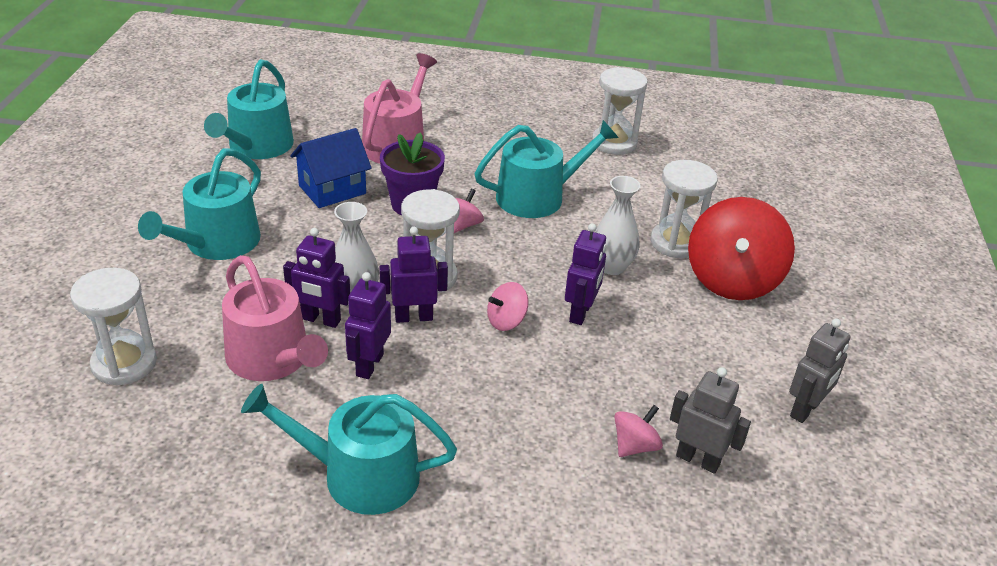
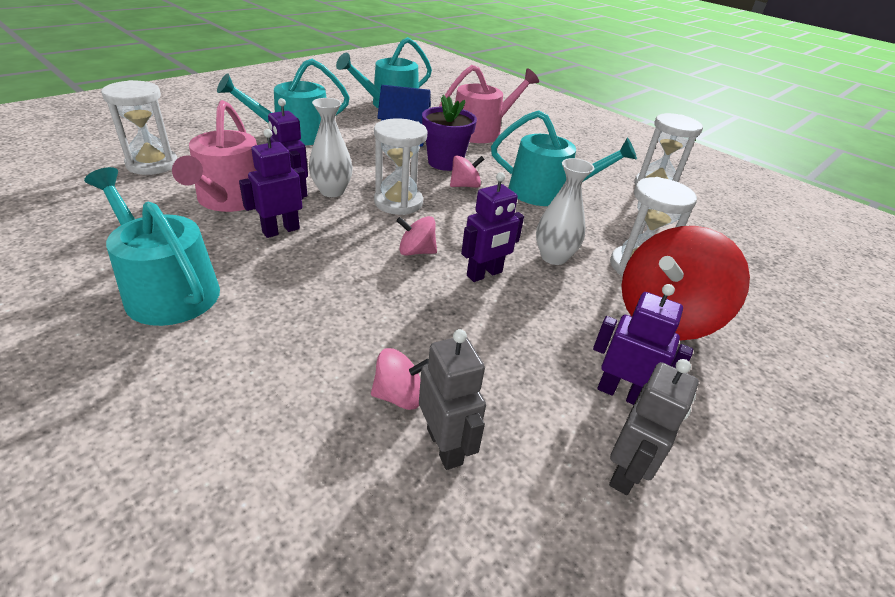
camera: 35 degrees right, 0 degrees up
(413, 317) = (353, 219): purple robot -> purple robot (621, 393)
(805, 410) = (626, 471): grey robot -> grey robot turned 45 degrees counterclockwise

